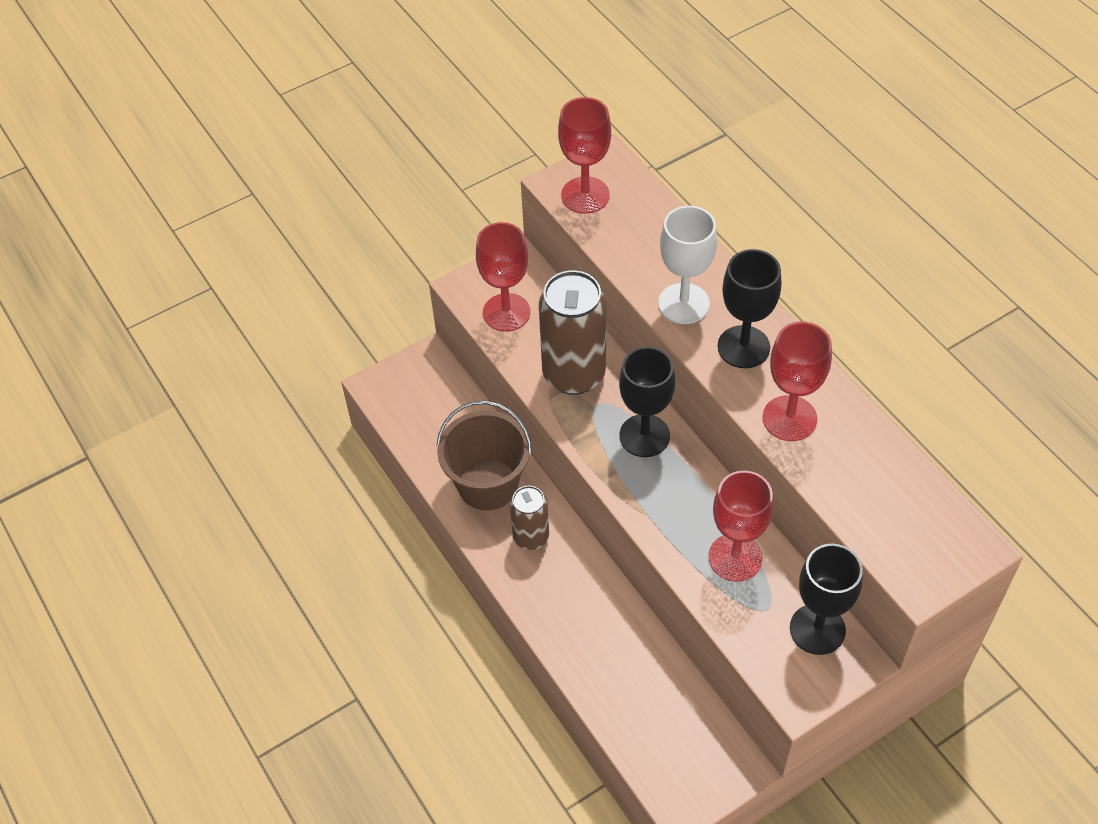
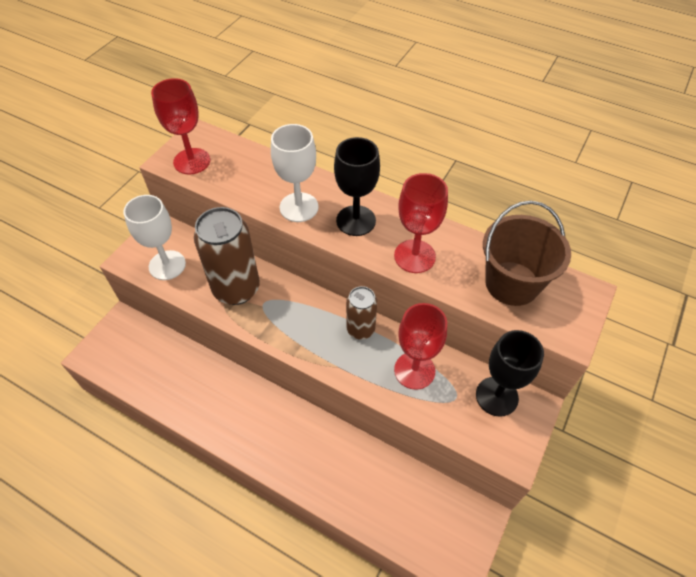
camera: 30 degrees left, 0 degrees up
(488, 484) = (204, 392): brown bucket -> brown bucket (512, 283)
(506, 312) = (167, 265): red goblet -> white goblet
(531, 537) = (253, 417): brown can -> brown can (360, 329)
(644, 436) = (307, 311): black goblet -> none

